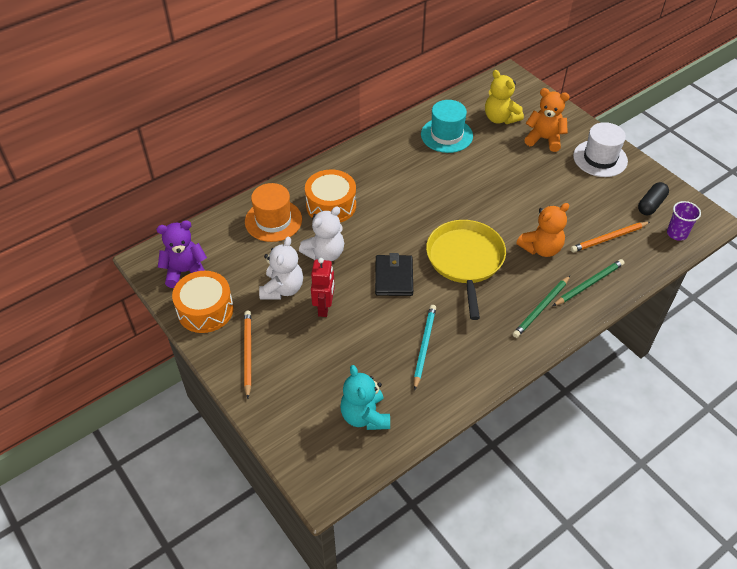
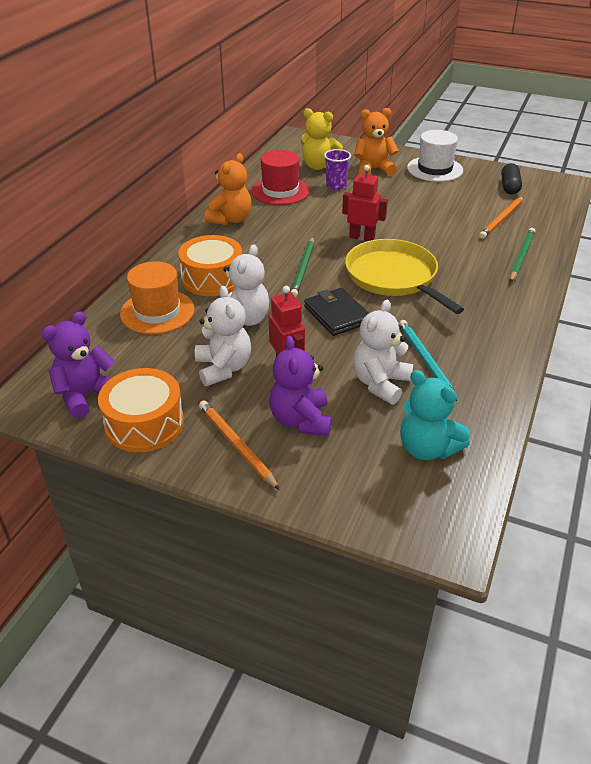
camera: 30 degrees left, 10 degrees down
(301, 354) = (300, 420): none -> purple teddy bear
(376, 350) = (380, 383): none -> white teddy bear
(446, 135) = (280, 191): turquoise hat -> red hat
(473, 210) = (362, 237): none -> red robot
(541, 248) = (453, 245): orange teddy bear -> orange teddy bear (230, 219)
(541, 308) = (501, 289): green pencil -> green pencil (303, 269)
(677, 233) = (551, 199): purple cup -> purple cup (336, 186)

